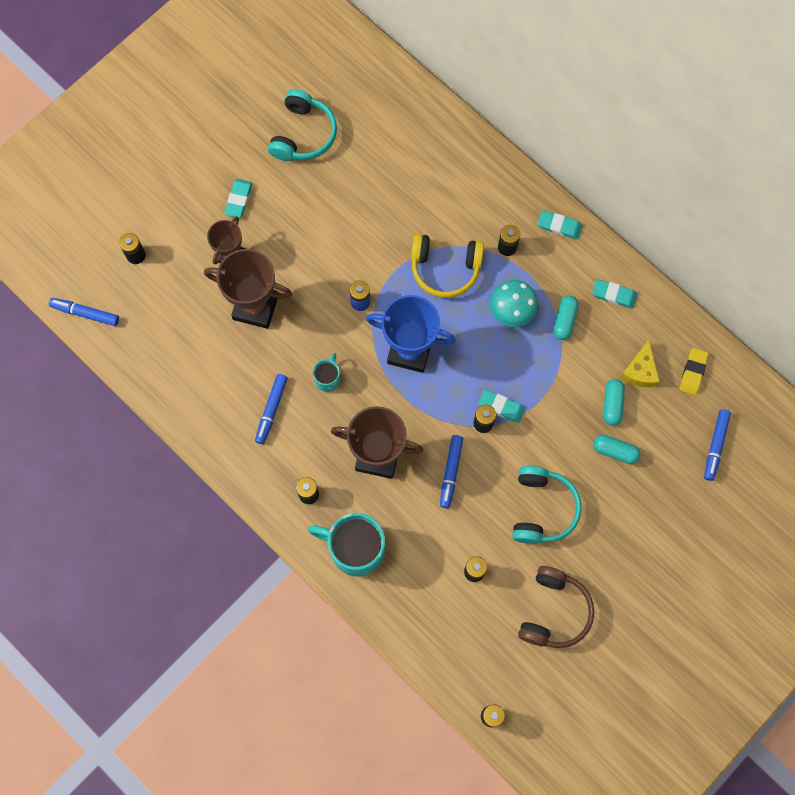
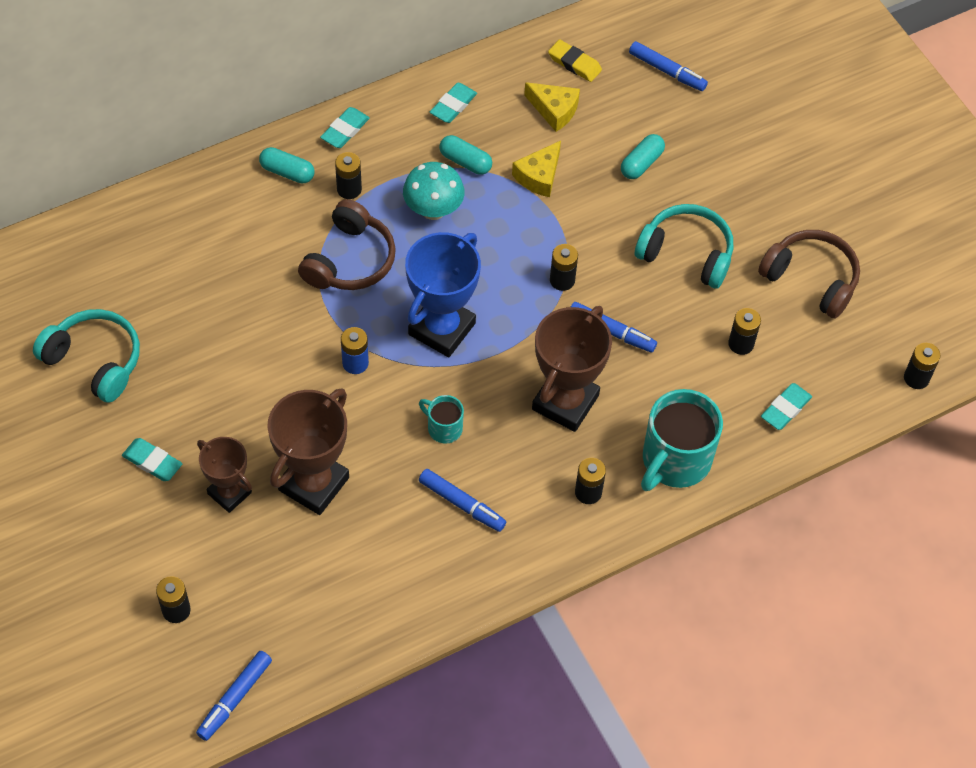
camera: 75 degrees left, 15 degrees down
(445, 269) = (350, 260): yellow headphones -> brown headphones
(501, 407) = (548, 256): turquoise eraser -> turquoise eraser (785, 409)
(572, 378) = (539, 176): none -> yellow cheese
(612, 404) = (585, 148): turquoise capsule -> turquoise capsule (287, 172)

